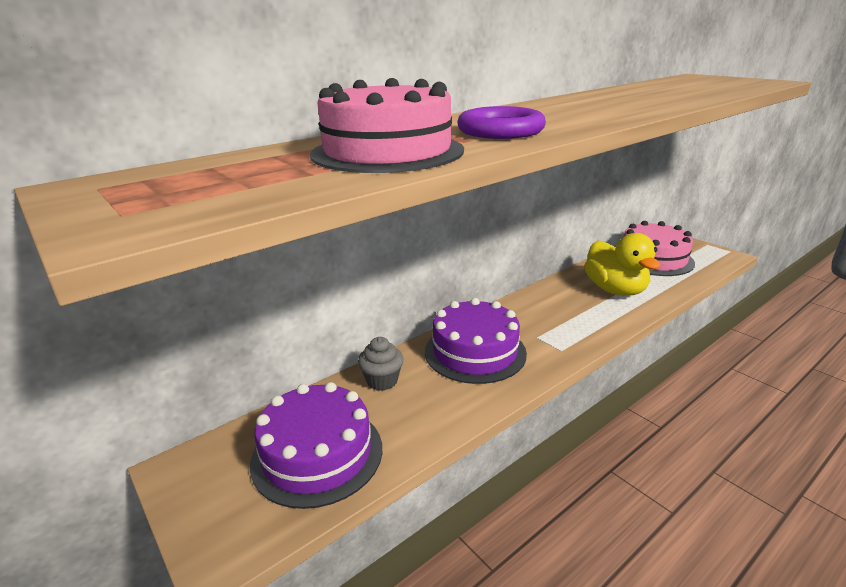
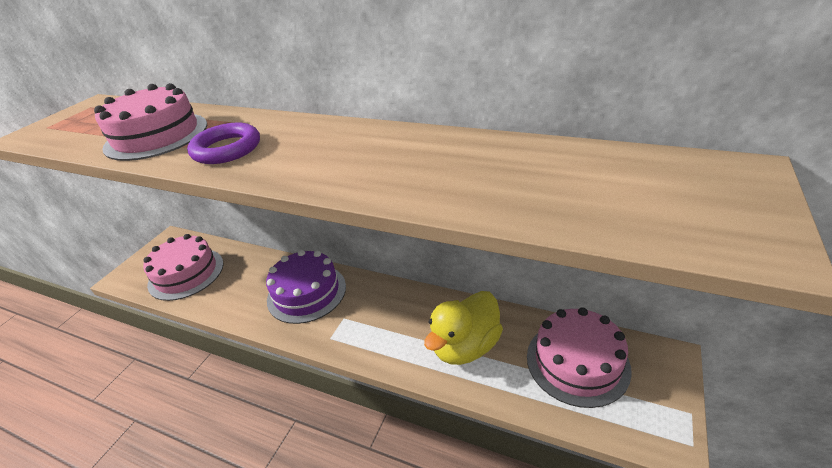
camera: 65 degrees right, 10 degrees up
(317, 454) = (186, 273): purple cake -> pink cake
(382, 381) = (257, 266): grey cupcake -> none

